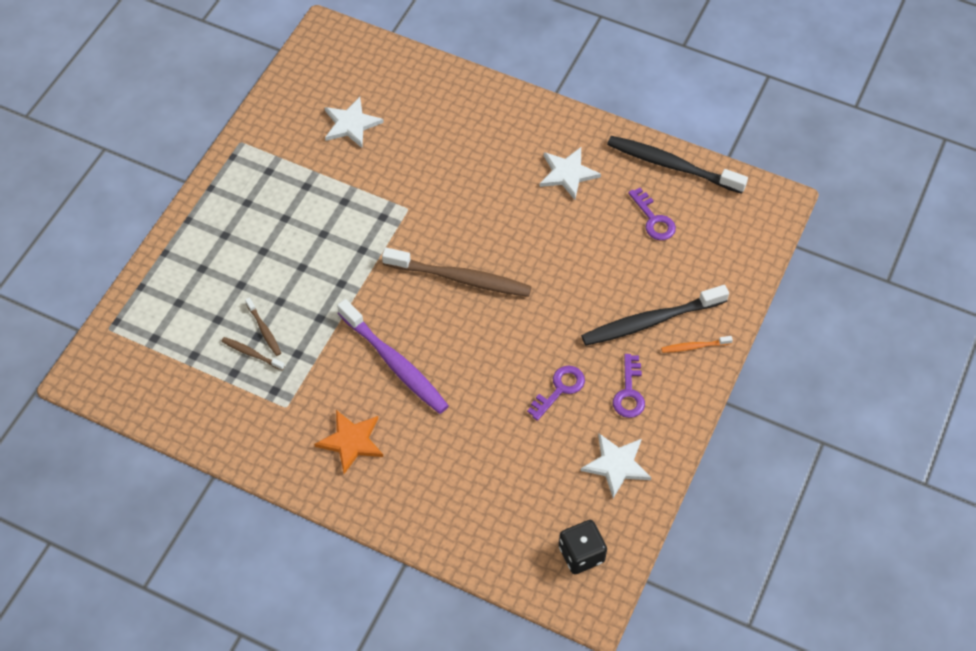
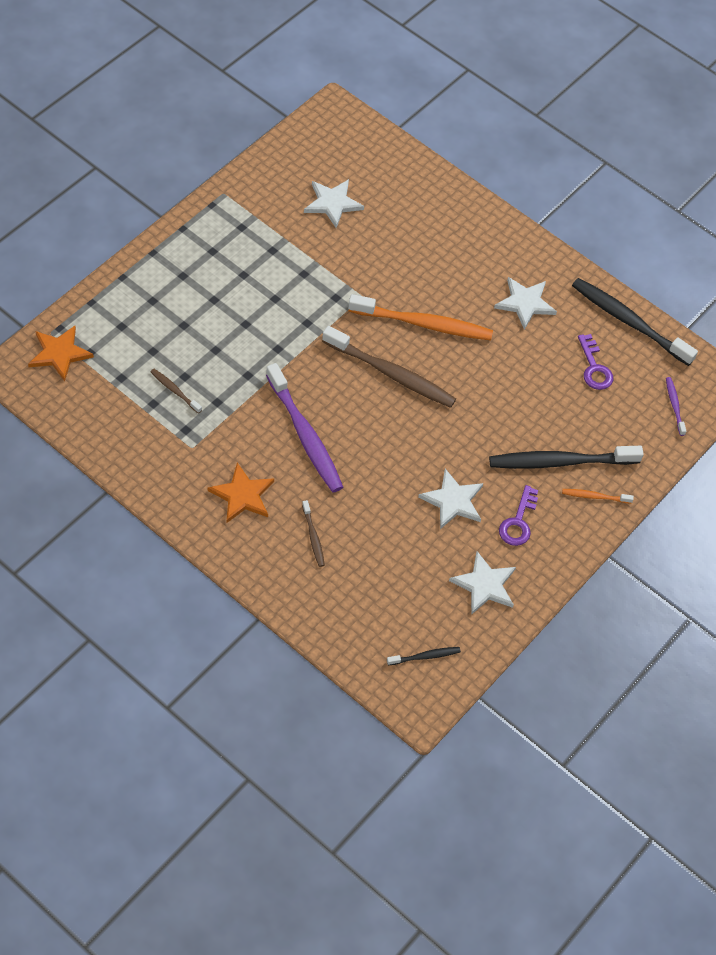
camera: 10 degrees right, 0 degrees up
(124, 347) = (59, 353): none -> orange star
(264, 330) = (193, 372): brown toothbrush -> brown toothbrush (313, 537)
(476, 220) = (423, 324): none -> orange toothbrush
(559, 389) = (453, 501): purple key -> white star
(581, 554) = (425, 656): black dice -> black toothbrush
(741, 236) = (674, 405): none -> purple toothbrush

